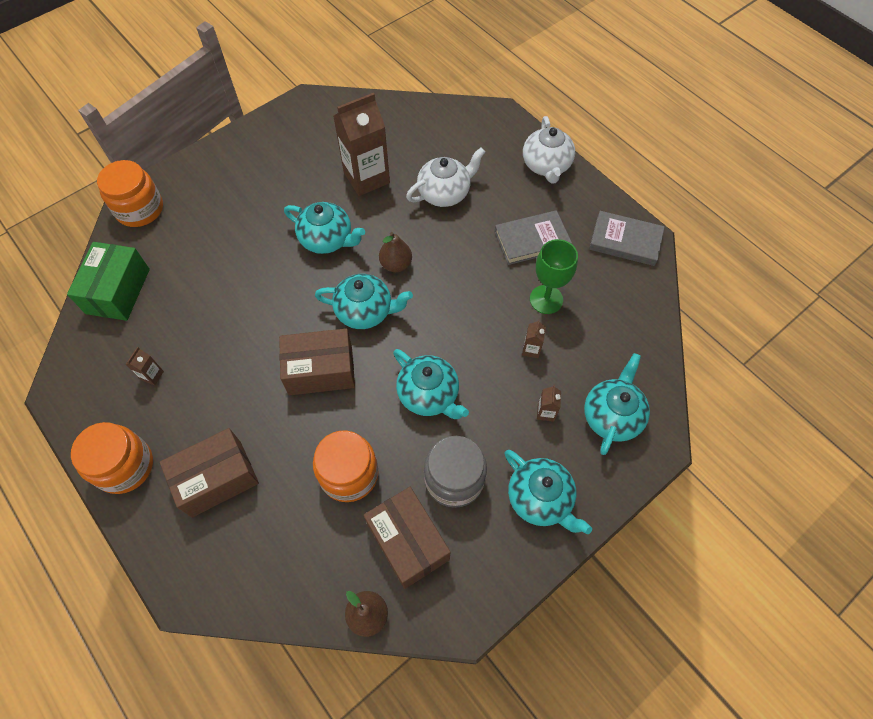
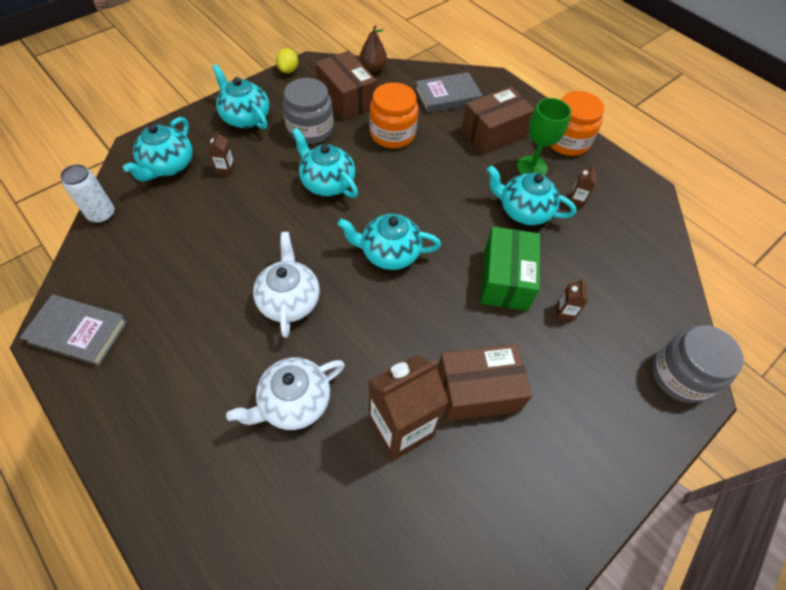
camera: 175 degrees right, 5 degrees down
(118, 291) = (649, 275): green box -> green box (505, 279)
(140, 209) = (680, 375): orange jar -> grey jar
(320, 370) = (426, 202): brown box -> brown box (477, 391)
(327, 239) = (440, 334): turquoise teapot -> turquoise teapot (523, 211)
(396, 264) = (358, 303): brown pear -> none
(496, 605) = (288, 70): none -> yellow lemon
(531, 349) = (226, 217): brown carton -> brown carton (565, 312)
(532, 240) = (194, 333): grey book -> grey book (447, 96)
(546, 166) = (140, 452): white teapot -> white teapot (289, 300)
(546, 299) = (197, 264): green goblet -> green goblet (532, 167)
(656, 351) = (102, 214): none -> white can

